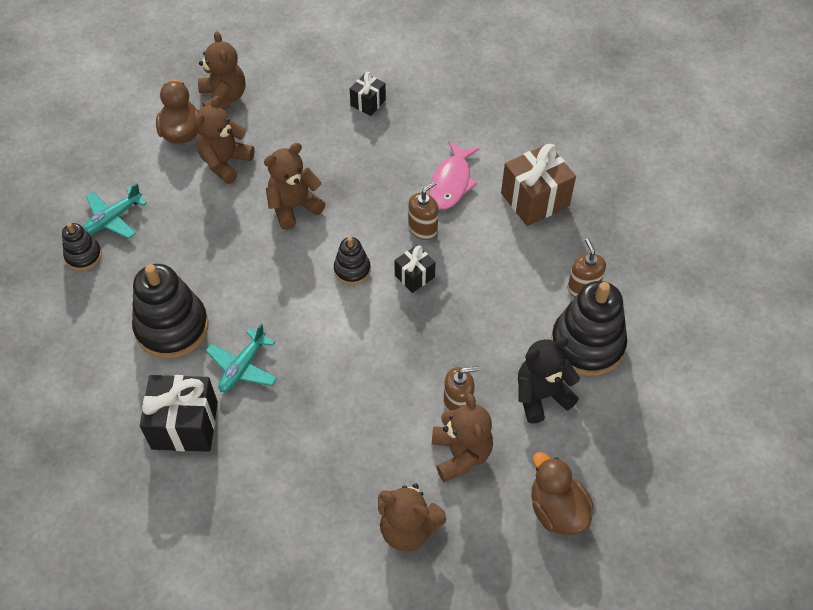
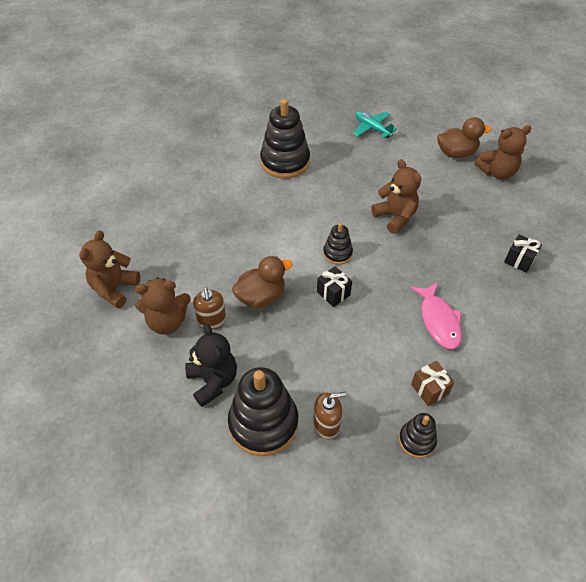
camera: 90 degrees right, 5 degrees down
(83, 256) = (340, 119): black stacking toy -> black stacking toy (417, 440)
(185, 425) = (211, 173): black gift -> none
(225, 162) = (432, 177): brown teddy bear -> none
(243, 367) = (252, 197): turquoise plane -> none
(423, 229) = (383, 299): brown soap dispenser -> none
(451, 182) = (438, 321): pink fish -> pink fish turned 120 degrees counterclockwise
(535, 199) = (429, 389): brown gift -> brown gift, size x0.55
(557, 509) = (108, 386): brown duck -> brown duck (261, 296)

